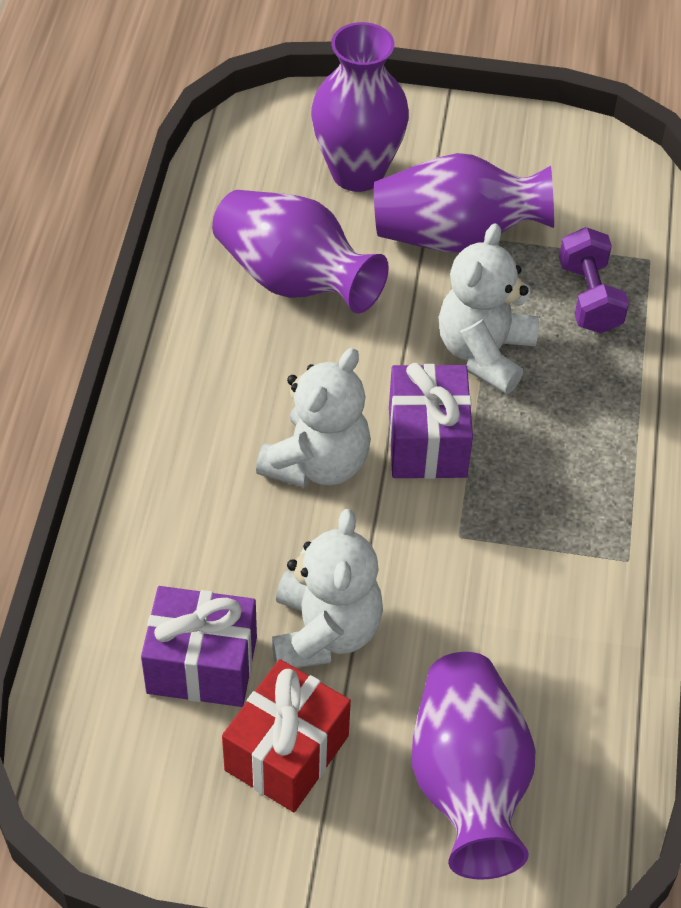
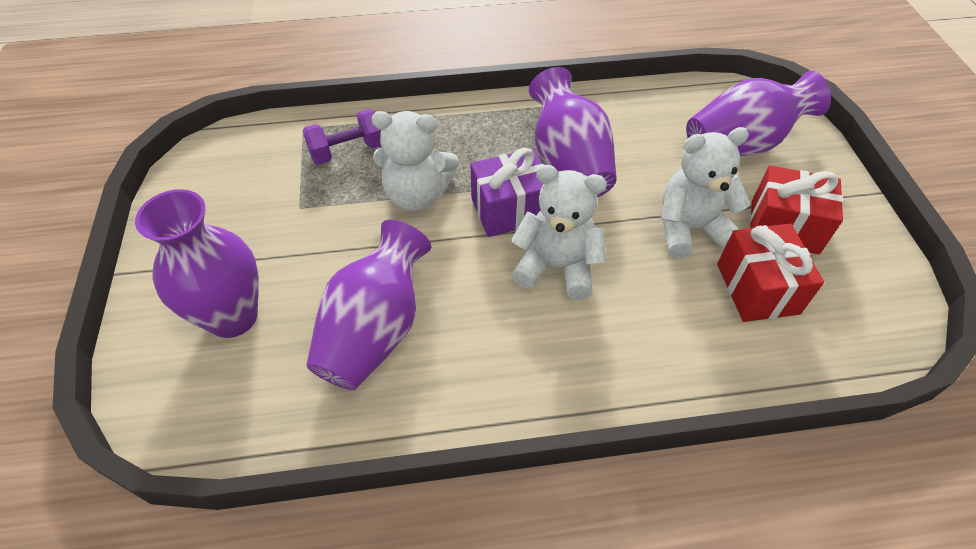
camera: 105 degrees left, 0 degrees up
(202, 665) = (757, 288): purple gift -> red gift
(455, 236) = (301, 234): purple vase -> purple vase (569, 162)

